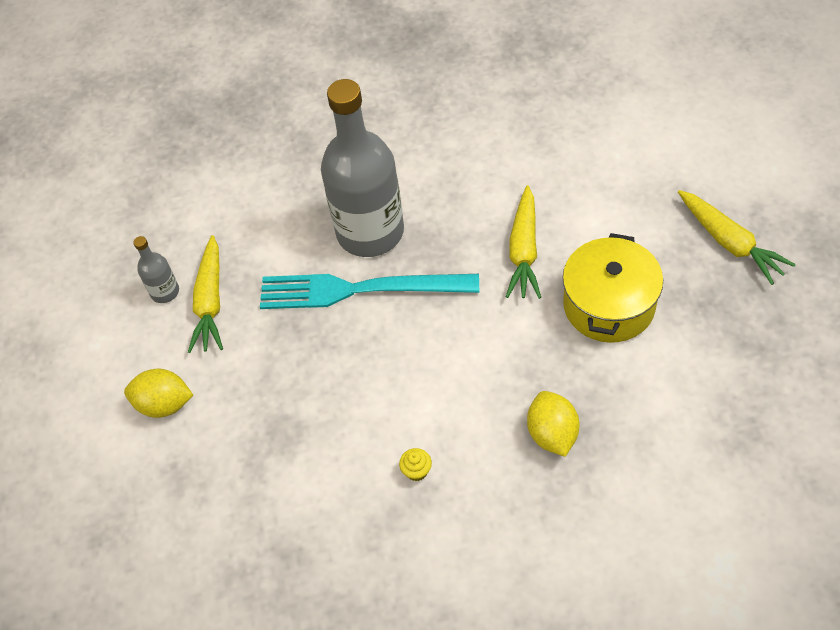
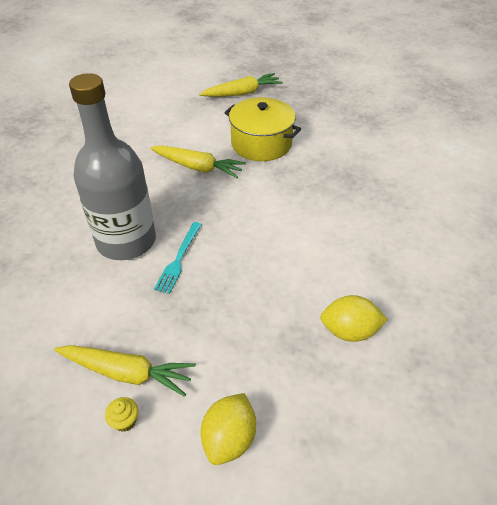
camera: 80 degrees left, 10 degrees down
(165, 292) = (88, 415): grey bottle -> none
(360, 289) = (179, 259): turquoise fork -> turquoise fork, size x0.50
(416, 471) = (357, 260): yellow cupcake -> yellow cupcake (125, 421)
(552, 434) = (347, 188): yellow lemon -> yellow lemon (349, 331)

